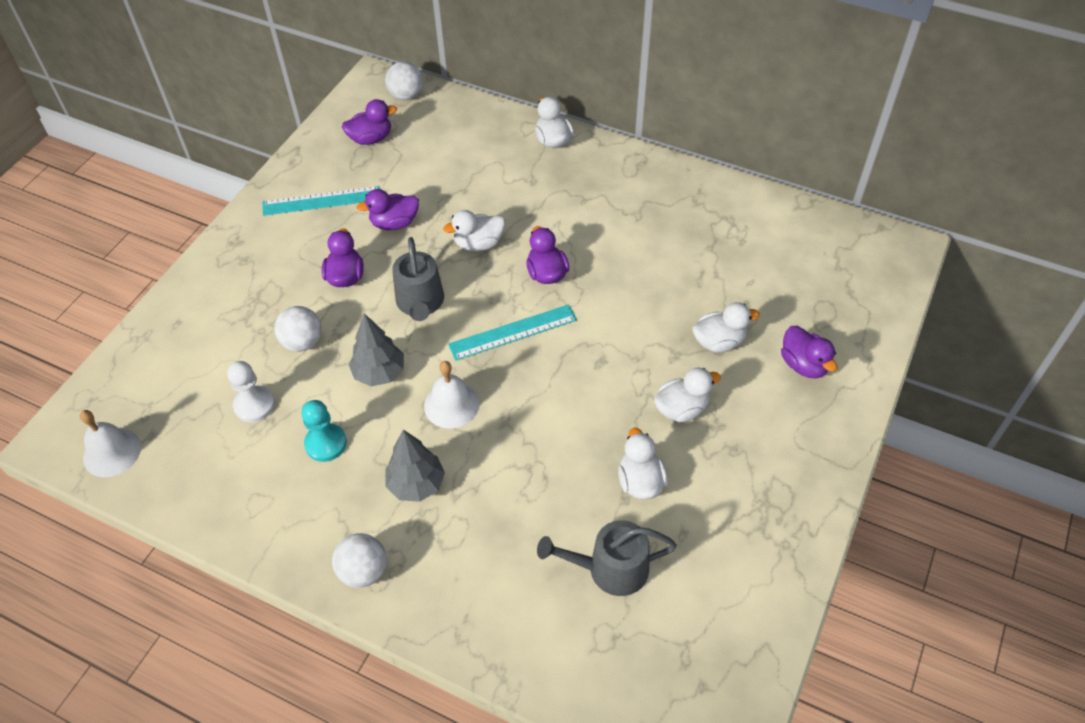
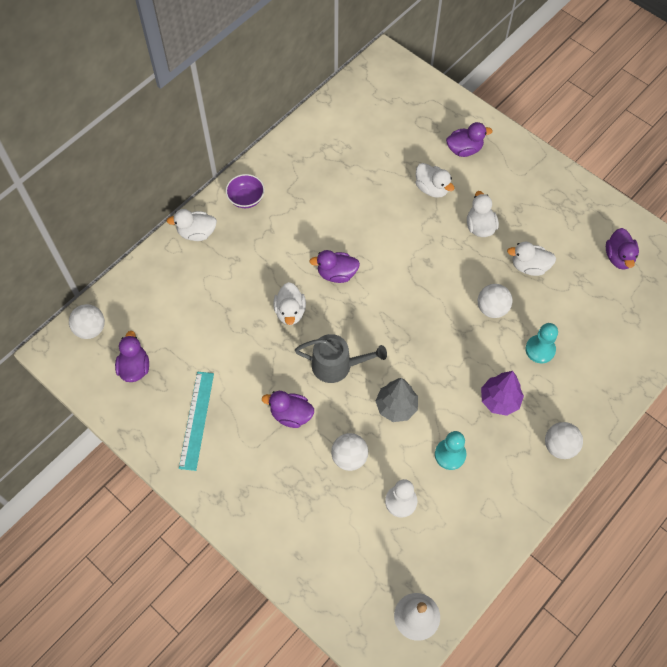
camera: 75 degrees left, 10 degrees up
(394, 223) = (245, 368): purple duck -> purple duck (618, 257)
(416, 484) = (499, 400): grey tree -> purple tree
(451, 404) = (438, 364): white bell -> none
(508, 520) = (540, 349): none -> turquoise pawn
(513, 332) = (385, 309): turquoise ruler -> none
(555, 449) = (492, 308): none -> white ball
(610, 569) = (587, 301): grey watering can -> none
(617, 168) = (246, 199): none -> purple bowl
(719, 342) = (432, 188): white duck -> white duck turned 135 degrees clockwise

